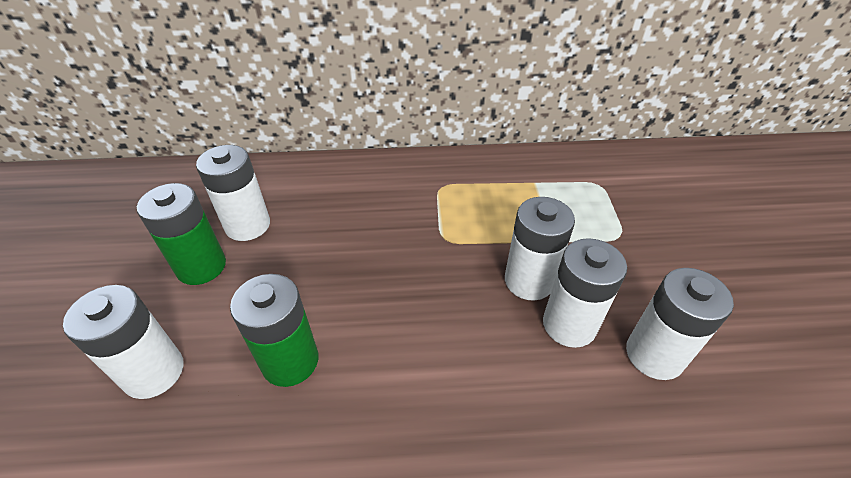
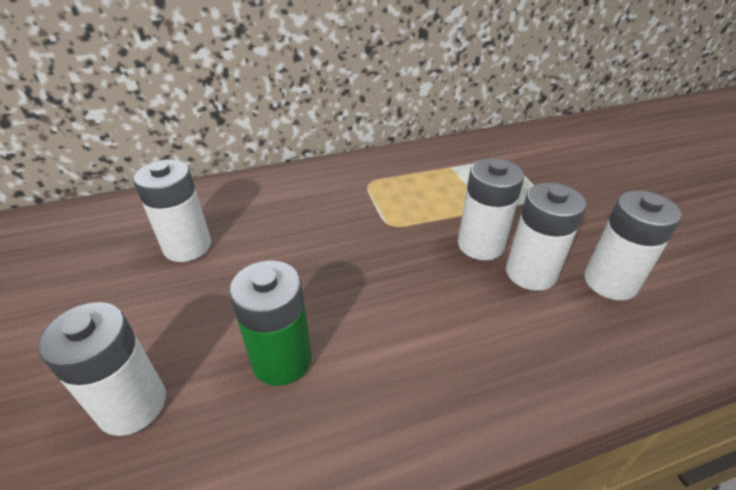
camera: 15 degrees left, 5 degrees down
(201, 266) = (150, 293): green battery -> none

